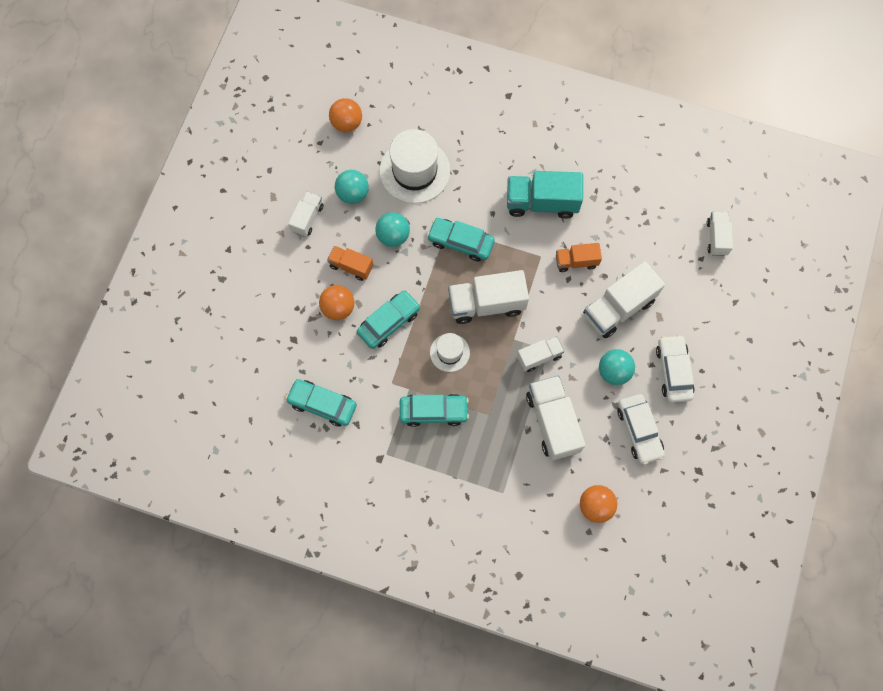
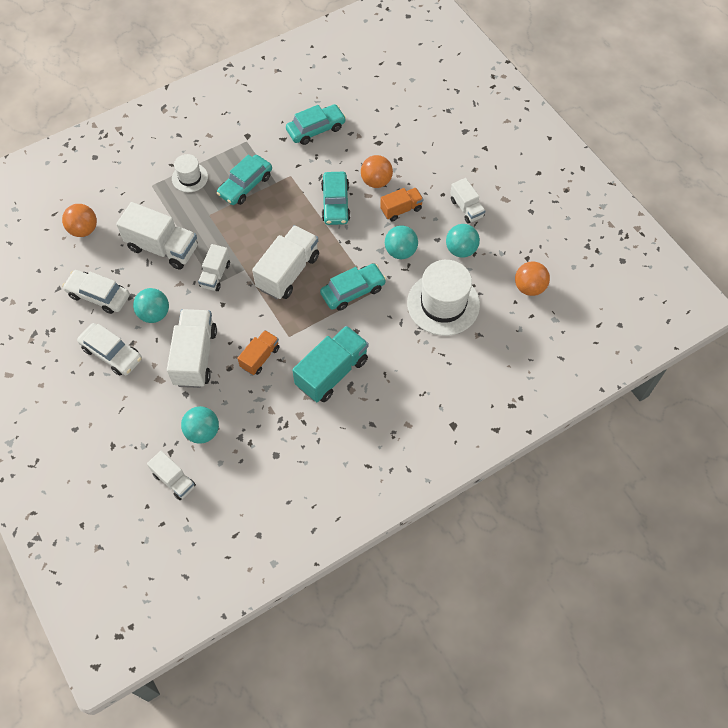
camera: 130 degrees right, 10 degrees down
(449, 352) = (276, 223): white hat -> white hat (190, 177)
(667, 250) = (202, 432): none -> turquoise ball

